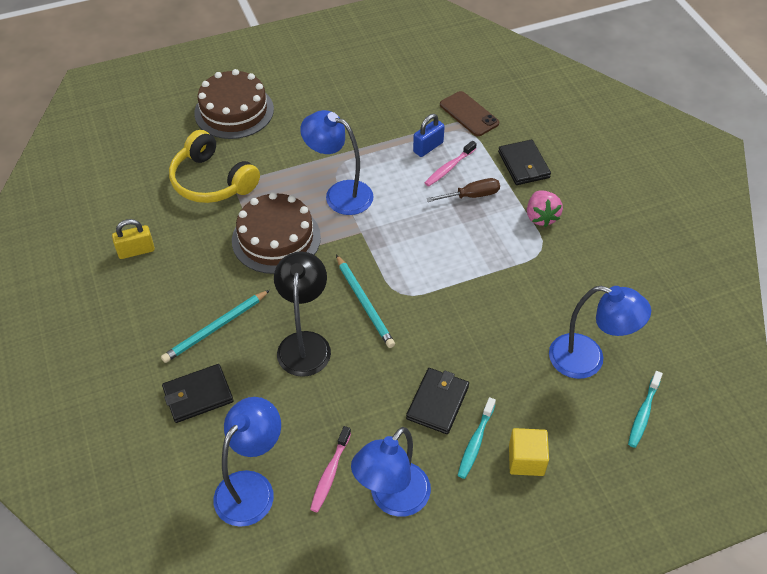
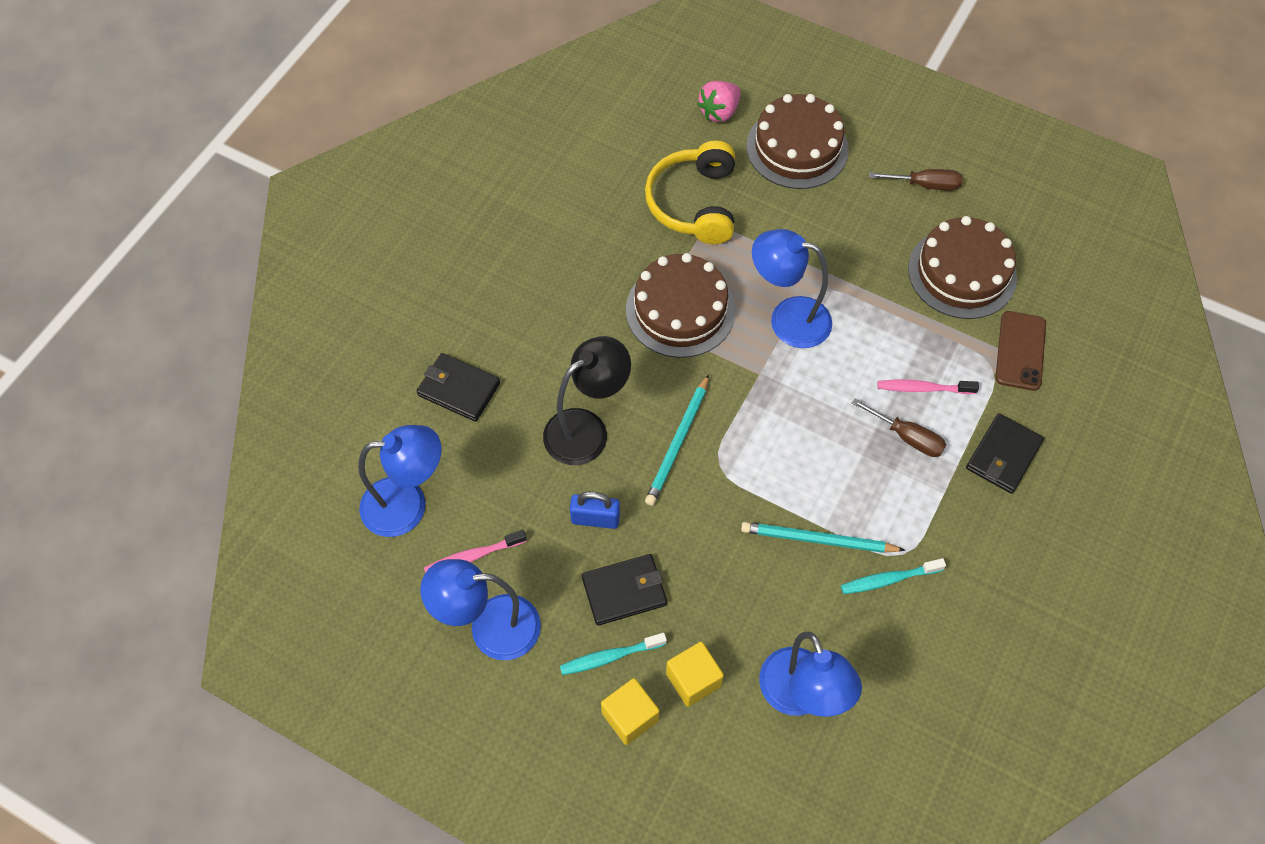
camera: 50 degrees right, 10 degrees up
(136, 251) = (559, 215): yellow padlock -> none
(215, 328) = (537, 345): turquoise pencil -> turquoise pencil (818, 540)
(324, 78) = (925, 185): none -> brown screwdriver
(340, 194) = (787, 319): blue lamp -> blue lamp turned 60 degrees counterclockwise
(396, 102) = (962, 273): none -> brown cake
(428, 147) = (931, 348): blue padlock -> blue padlock (595, 519)
(530, 407) = (693, 680): none -> yellow cube
(541, 217) = (946, 523): pink strawberry -> pink strawberry (719, 112)
(643, 413) = (782, 795): turquoise toothbrush -> turquoise toothbrush (888, 579)

